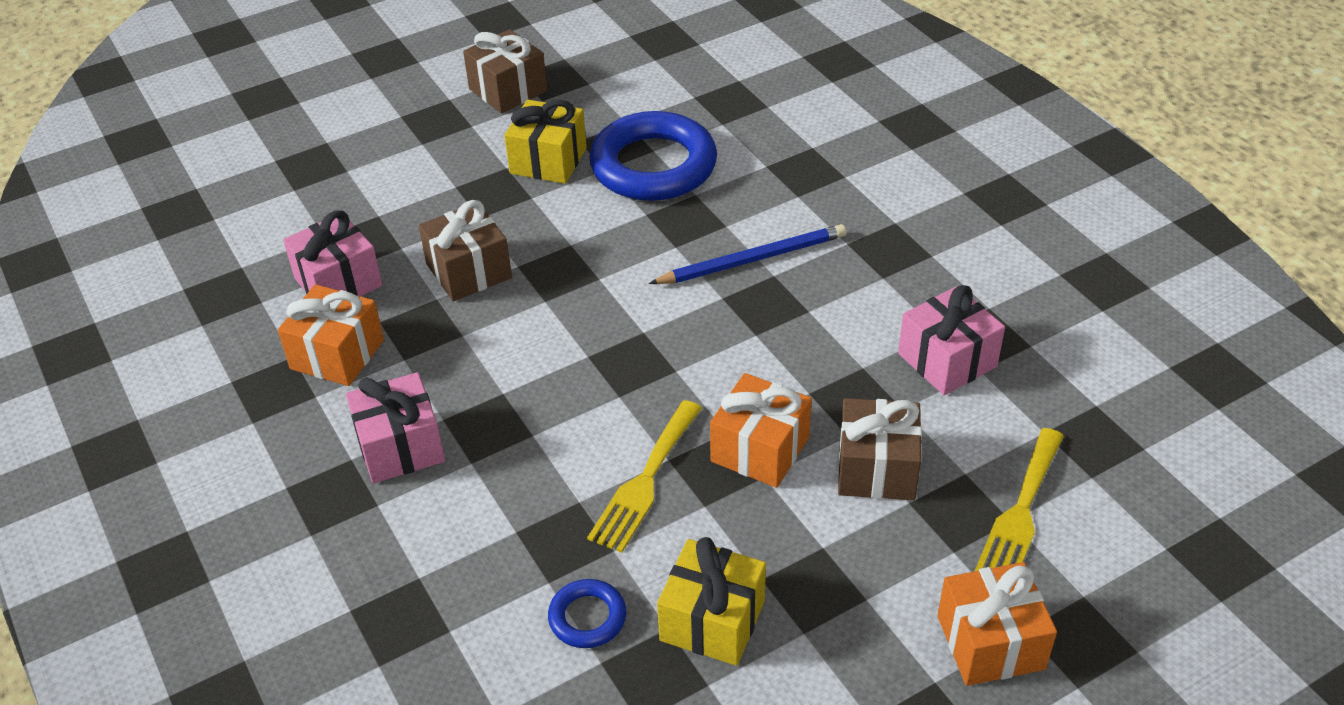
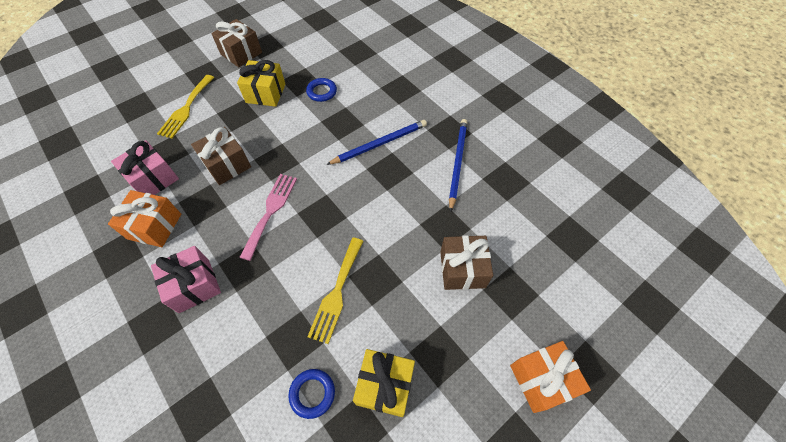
camera: 10 degrees left, 15 degrees up
(541, 349) = (270, 211): none -> pink fork
(653, 165) = (322, 92): blue ring -> blue ring, size x0.46
(760, 449) = (398, 264): orange gift -> none
(895, 302) = (457, 163): none -> blue pencil
(947, 360) = (489, 196): pink gift -> none
(1020, 512) = (543, 289): yellow fork -> yellow fork (186, 109)

